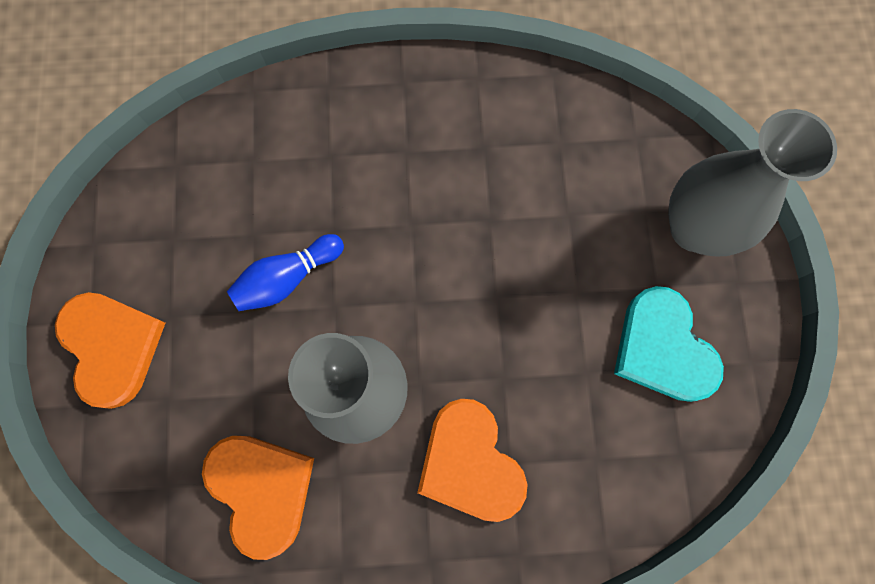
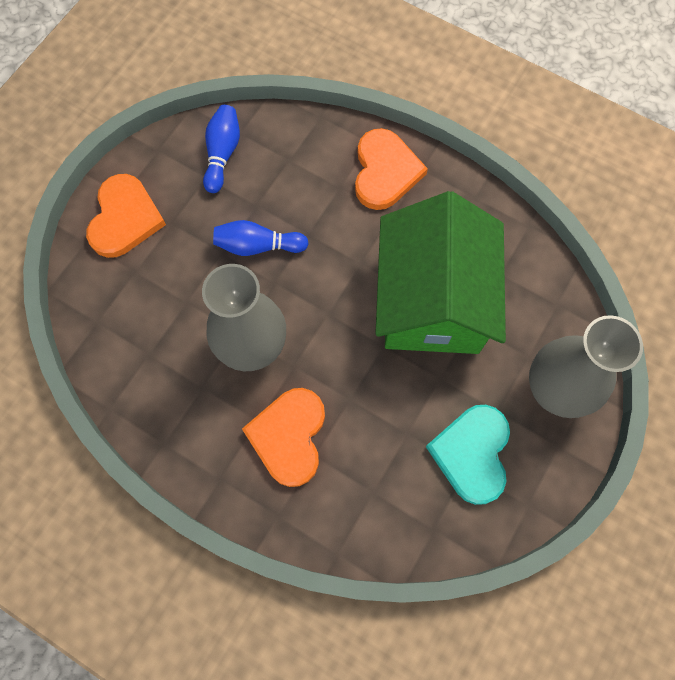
camera: 35 degrees right, 5 degrees down
(172, 200) = (222, 154): none -> blue bowling pin
(261, 490) = (150, 363): orange heart -> orange heart (385, 171)
(513, 216) = (432, 301): none -> green house

